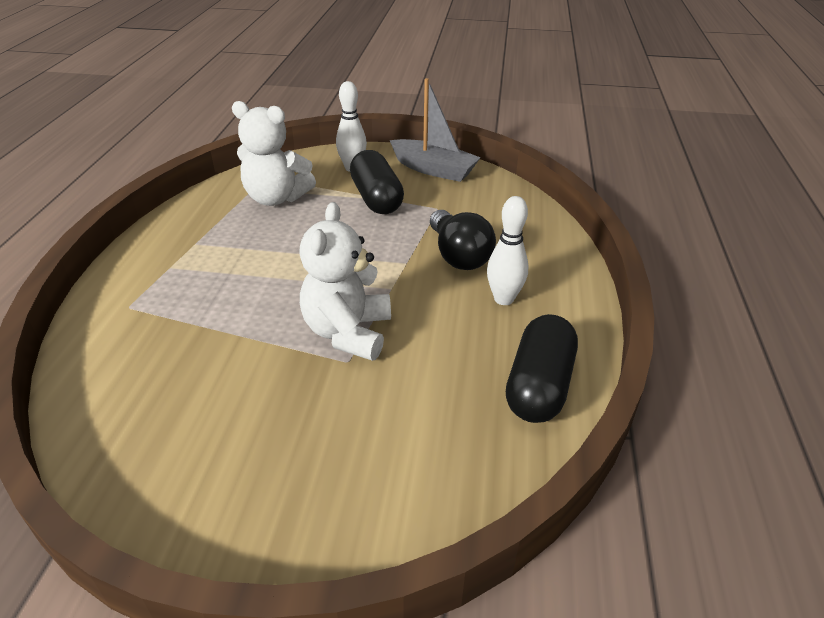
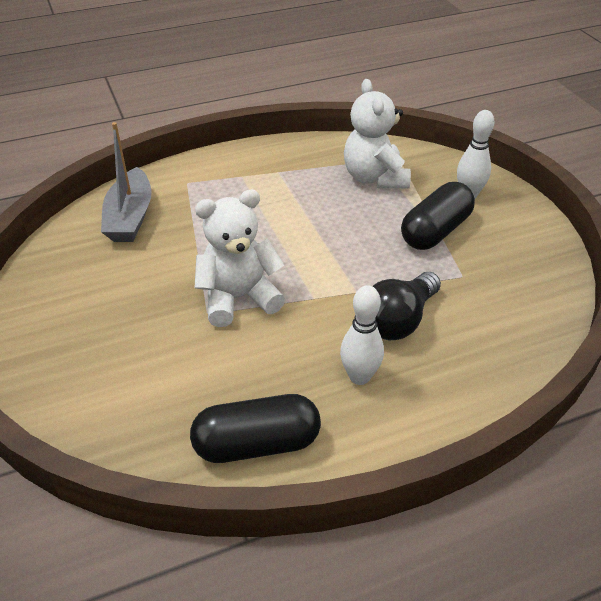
camera: 60 degrees right, 5 degrees up
(434, 169) = (528, 245): grey boat -> grey boat (130, 217)

